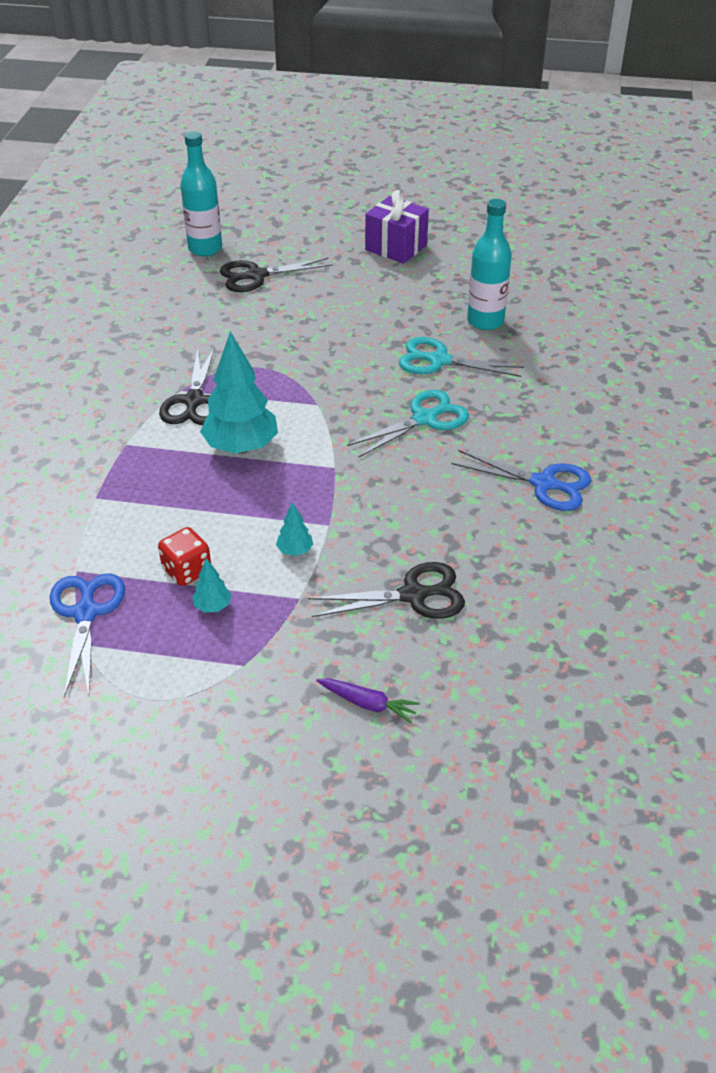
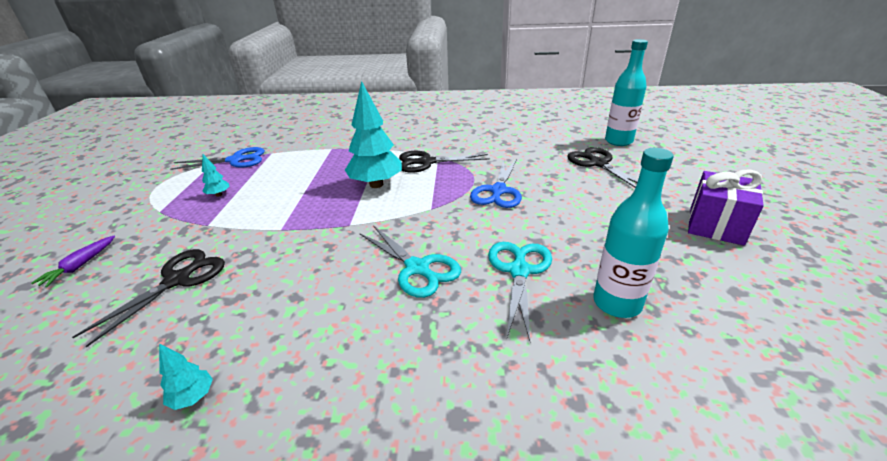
camera: 85 degrees right, 10 degrees down
(187, 570) = (256, 182): red dice -> none
(295, 551) = (257, 218): turquoise tree -> turquoise tree (193, 397)
(413, 595) = (178, 280): black scissors -> black scissors turned 135 degrees counterclockwise
(544, 483) = (302, 371): blue scissors -> blue scissors (498, 191)

